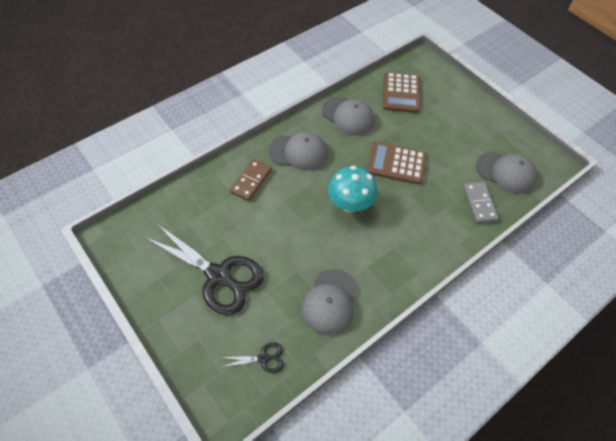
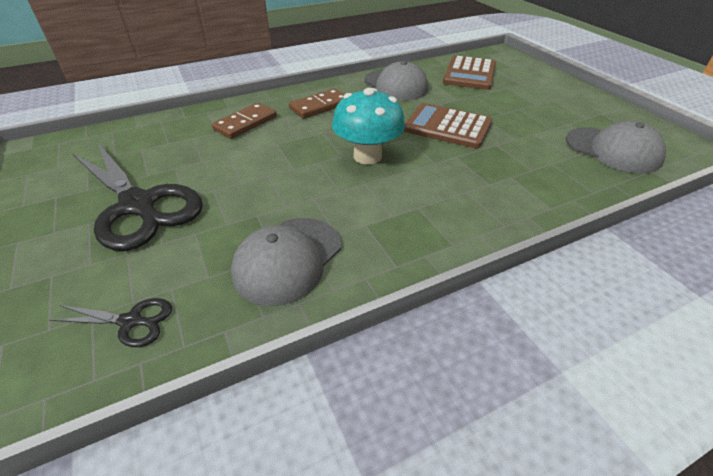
camera: 15 degrees right, 15 degrees down
(298, 152) = (319, 106): grey cap -> brown domino
(479, 203) = (568, 176): grey domino -> none

